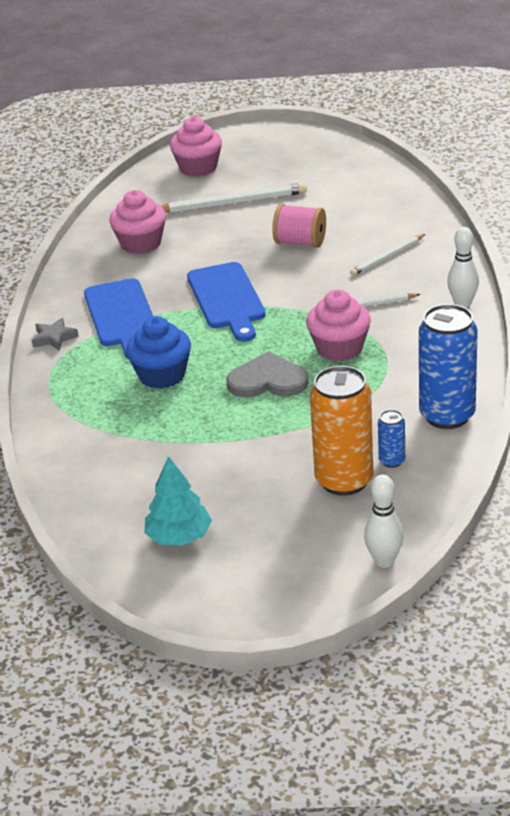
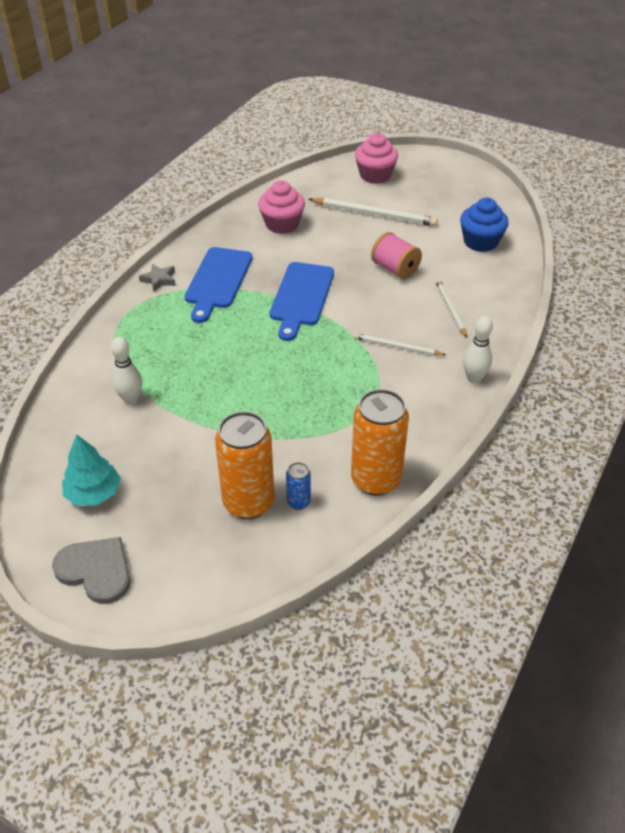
camera: 25 degrees right, 10 degrees up
(162, 375) = (202, 344): blue cupcake -> blue cupcake (480, 242)
(267, 380) = (270, 382): grey heart -> grey heart (96, 570)
(339, 348) = (345, 377): pink cupcake -> none
(384, 561) = (215, 595): white bowling pin -> white bowling pin (131, 399)
(387, 257) = (450, 309): white pencil -> white pencil turned 90 degrees clockwise
(447, 415) = (375, 480): blue can -> orange can

